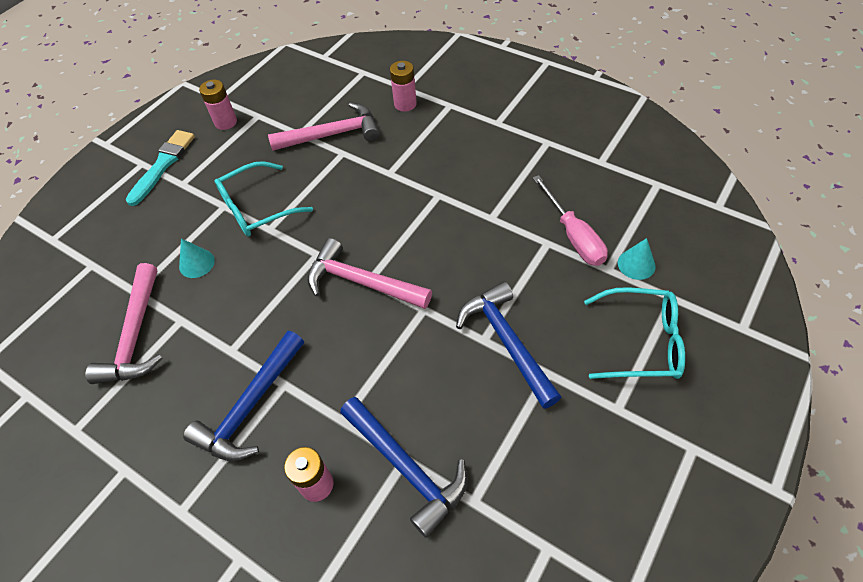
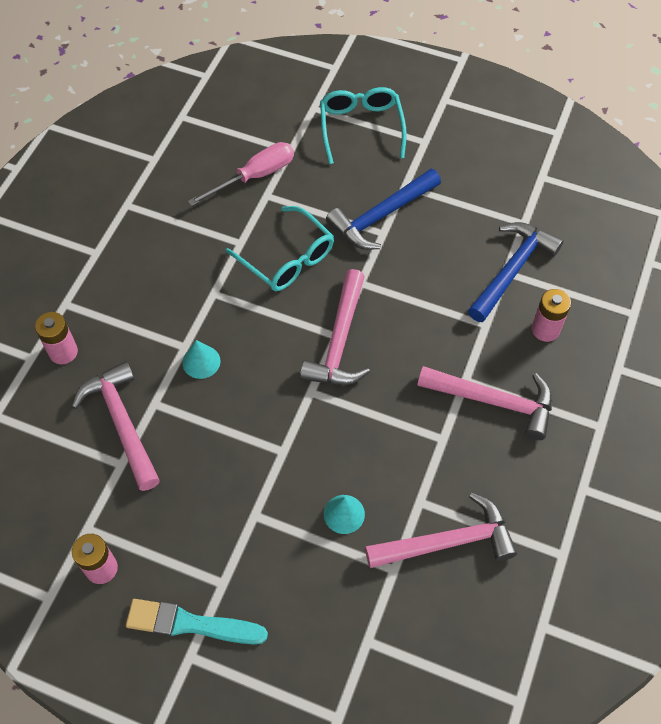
camera: 105 degrees left, 5 degrees up
(250, 406) = (494, 401): blue hammer -> pink hammer
(256, 208) = (254, 475): turquoise glasses -> turquoise glasses (287, 259)
(636, 264) = (281, 131): turquoise cone -> turquoise cone (201, 361)

